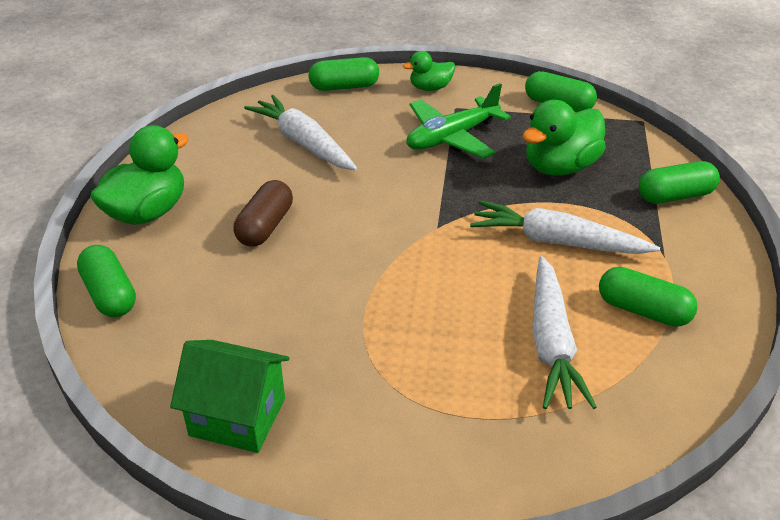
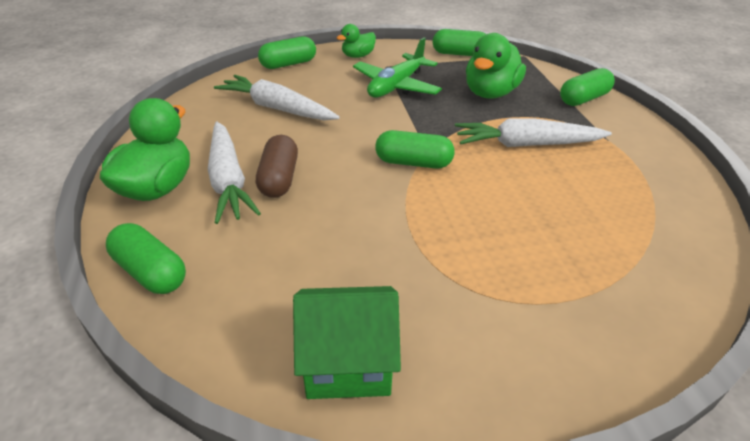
camera: 20 degrees left, 0 degrees up
(551, 343) = (579, 222): white carrot -> white carrot (228, 180)
(643, 310) = (625, 181): green capsule -> green capsule (413, 162)

